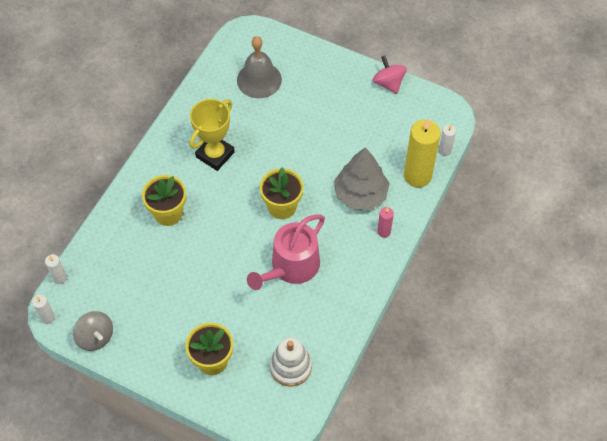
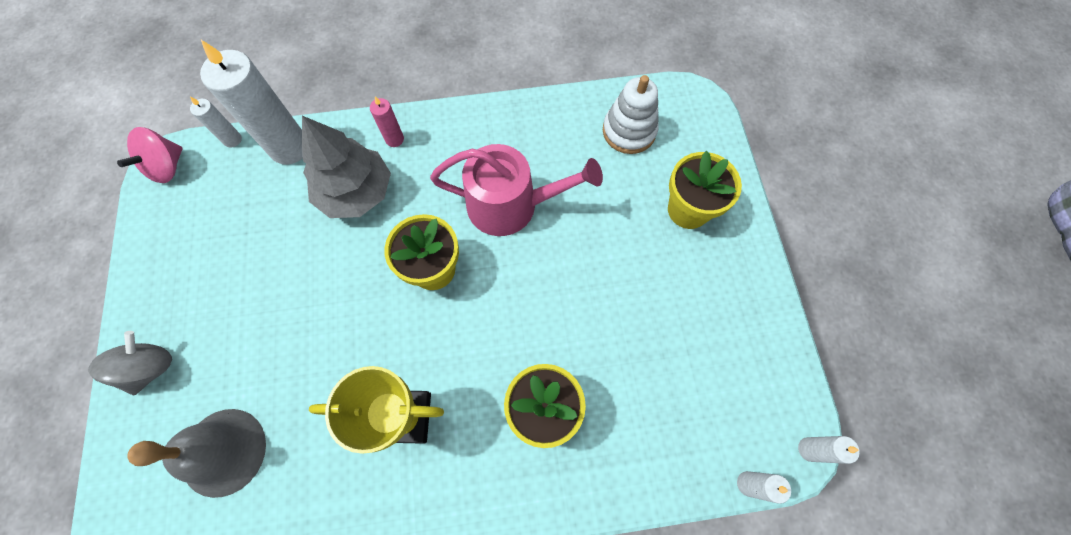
camera: 125 degrees left, 10 degrees up
(95, 337) = (777, 362): grey spinning top -> grey spinning top (150, 368)
(388, 83) = (144, 263): pink spinning top -> pink spinning top (167, 167)
(417, 176) = (289, 148): yellow candle -> white candle

